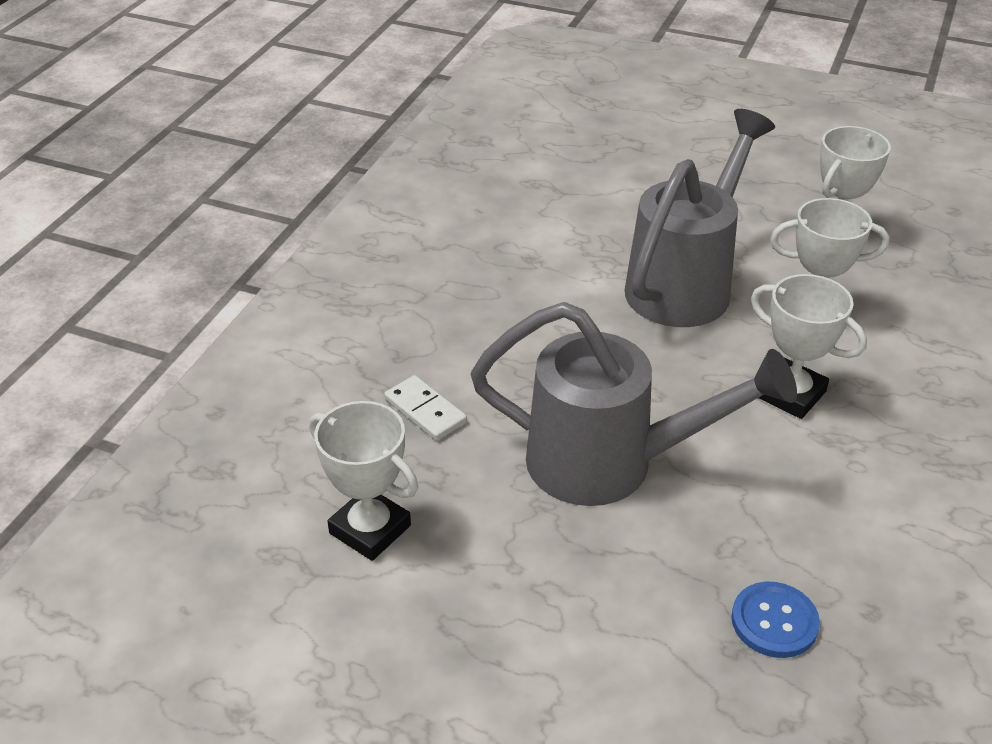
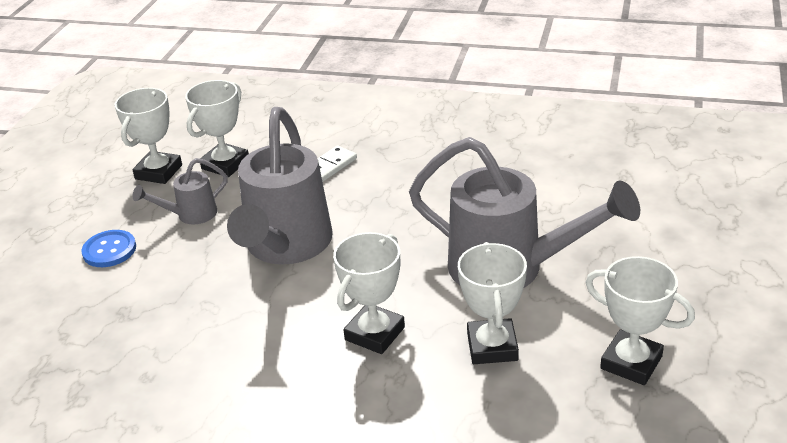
camera: 85 degrees right, 5 degrees down
(358, 621) = (158, 172): none -> white trophy
(504, 573) = (190, 215): none -> grey watering can
(774, 621) = (143, 329): blue button -> blue button (109, 250)

